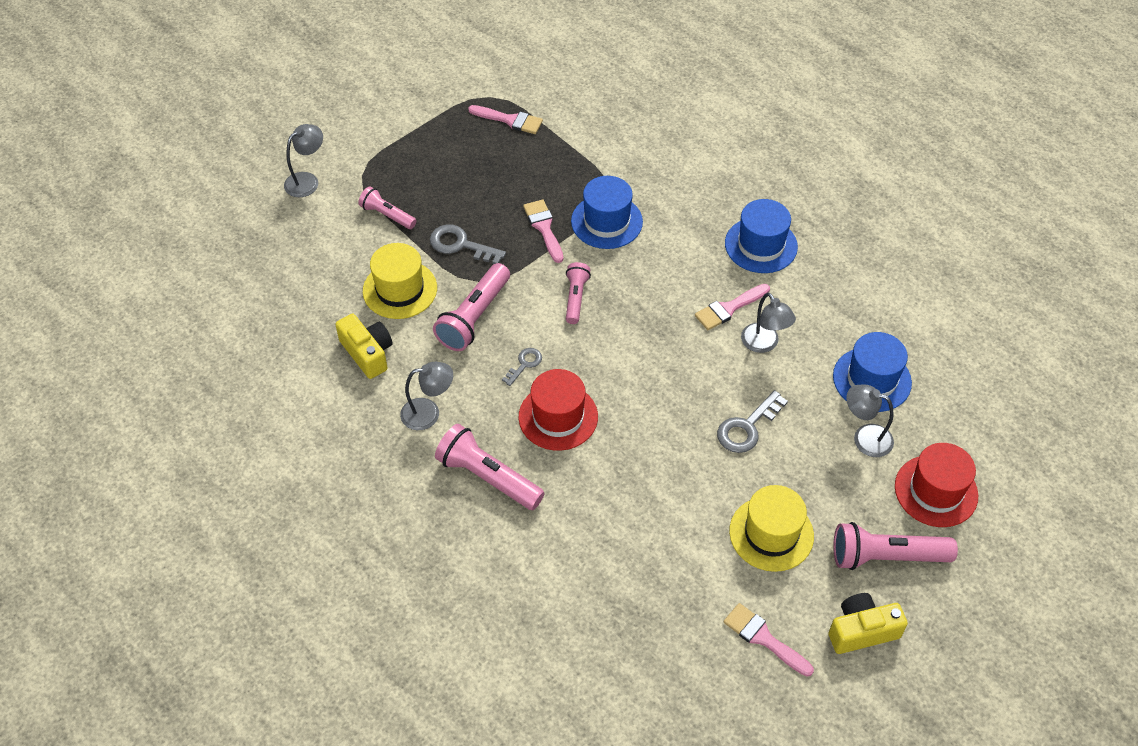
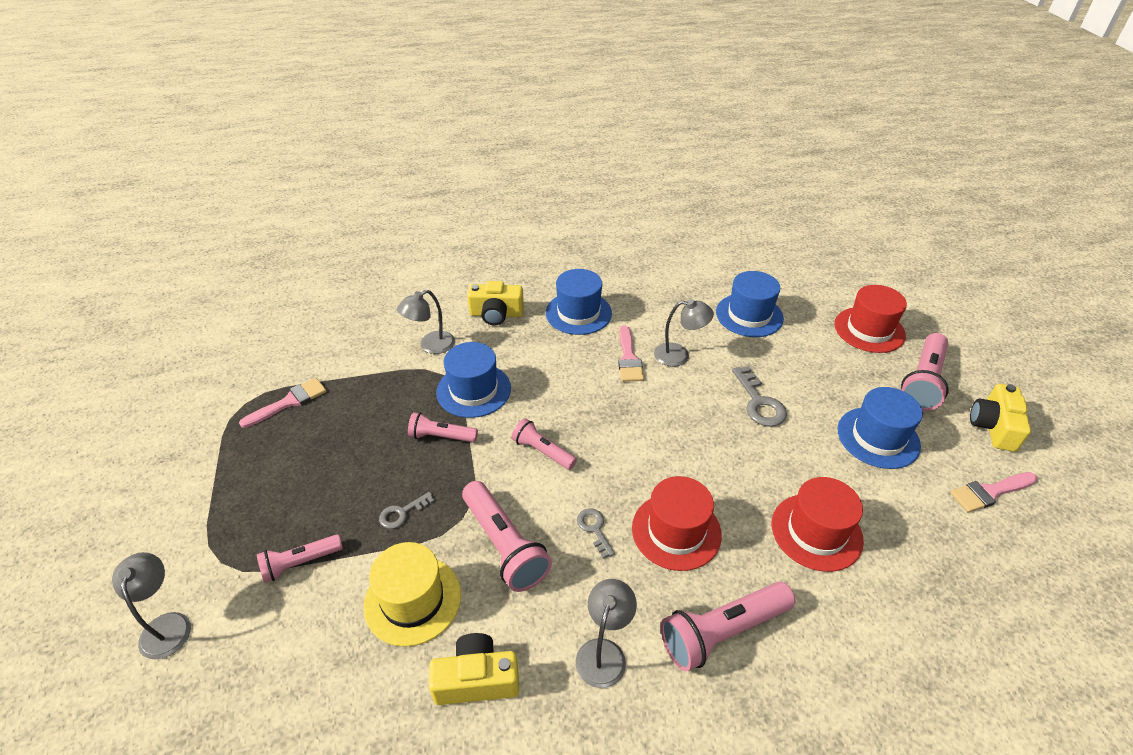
camera: 60 degrees left, 10 degrees down
(461, 245) = (402, 513): grey key -> grey key, size x0.60
(544, 228) = (441, 436): pink brush -> pink flashlight
(622, 512) = (816, 532): none -> red hat
(709, 188) = (496, 314): none -> yellow camera
(771, 533) = (878, 437): yellow hat -> blue hat
(864, 437) = (803, 343): grey lamp -> grey lamp (431, 346)

